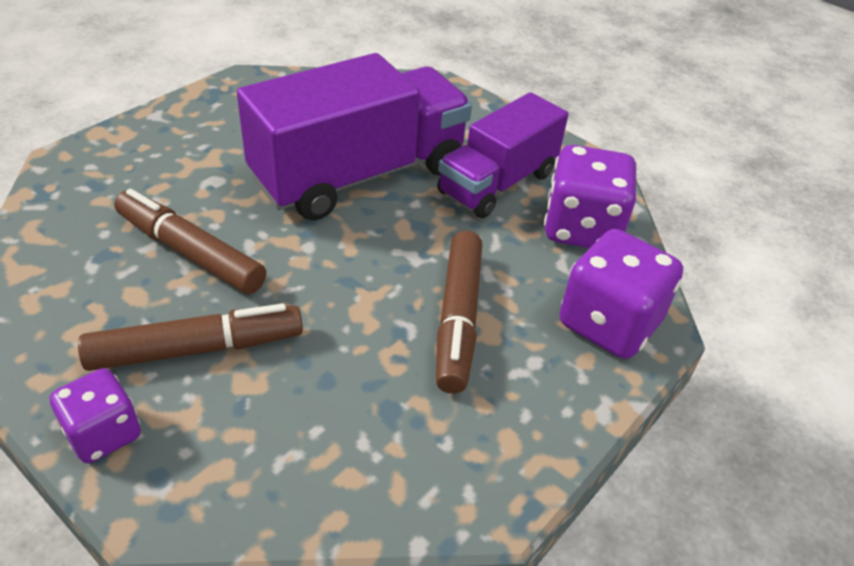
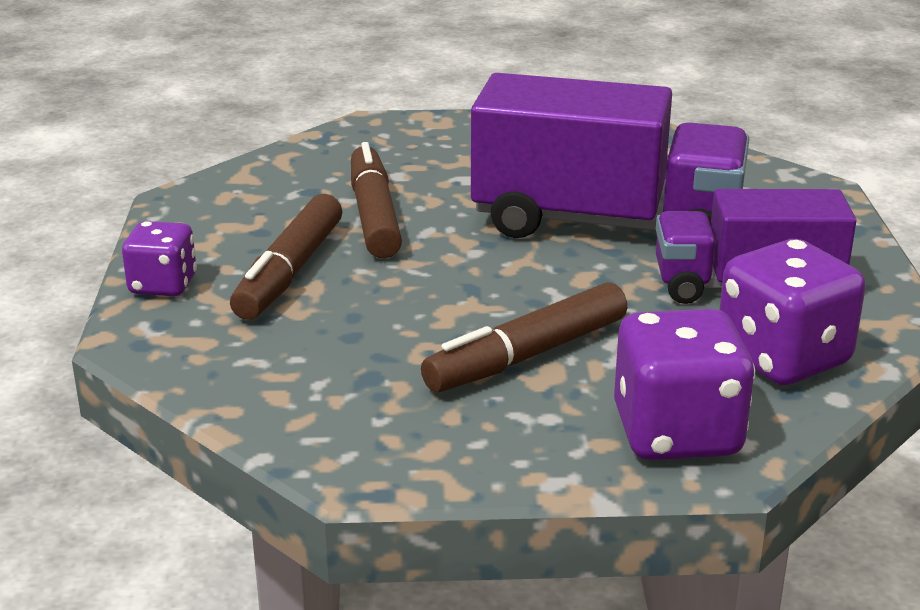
camera: 50 degrees right, 15 degrees down
(197, 349) = (289, 272): brown marker -> brown marker turned 75 degrees clockwise

